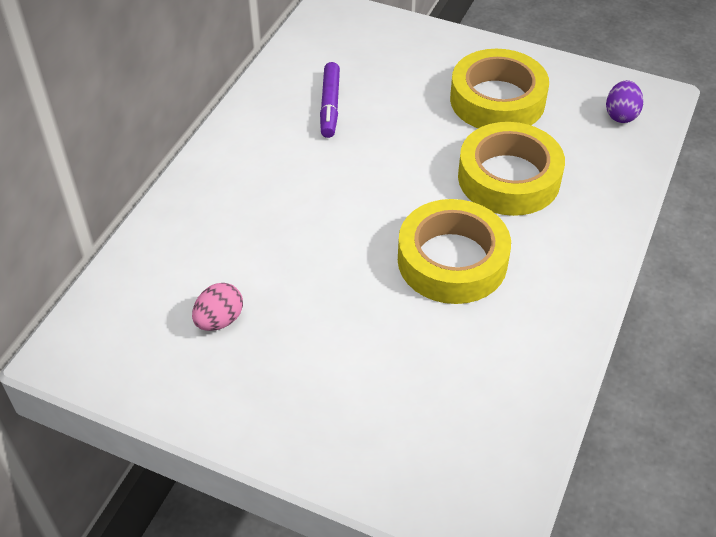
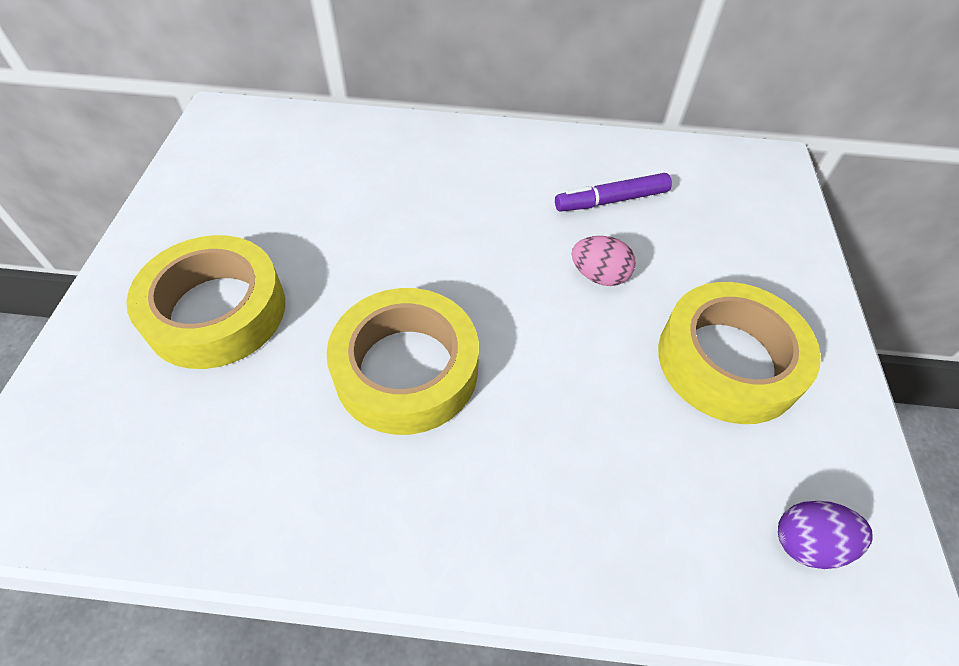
camera: 70 degrees right, 5 degrees up
(219, 320) = (272, 194): pink egg -> pink egg (599, 276)
(509, 178) = (580, 404): yellow tape -> yellow tape (216, 311)

